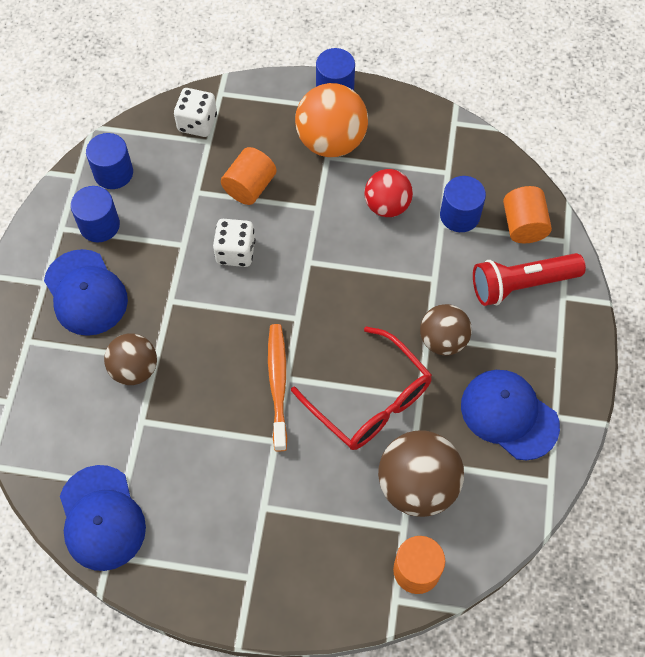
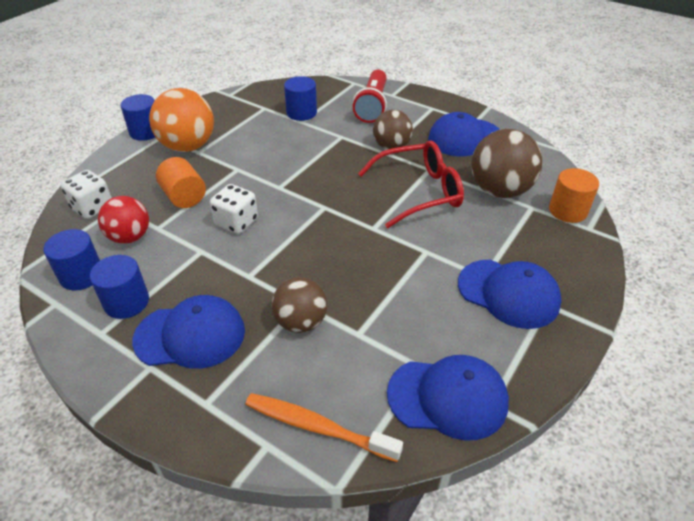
camera: 65 degrees left, 20 degrees down
(249, 537) = (508, 293): none -> blue cap
(278, 384) = (376, 234): orange toothbrush -> orange toothbrush (317, 427)
(387, 206) = (266, 138): red ball -> red ball (130, 237)
(523, 225) = (330, 93): orange cylinder -> none

